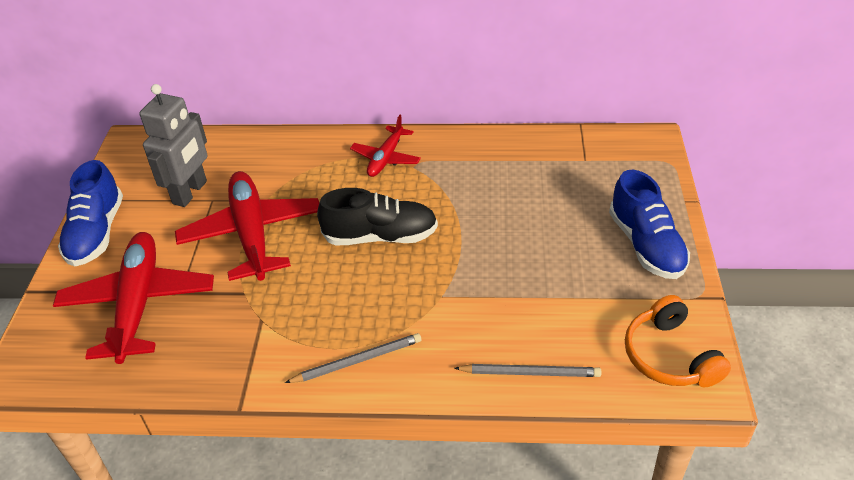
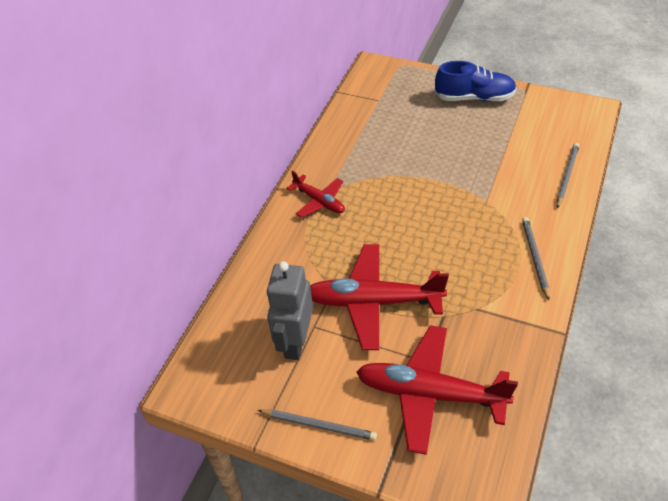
camera: 70 degrees left, 5 degrees up
(96, 233) = (319, 425): blue shoe -> grey pencil
(190, 193) = (295, 342): grey robot -> grey robot turned 120 degrees counterclockwise
(381, 237) = (412, 222): black shoe -> none
(669, 356) = (568, 116): orange headphones -> none

